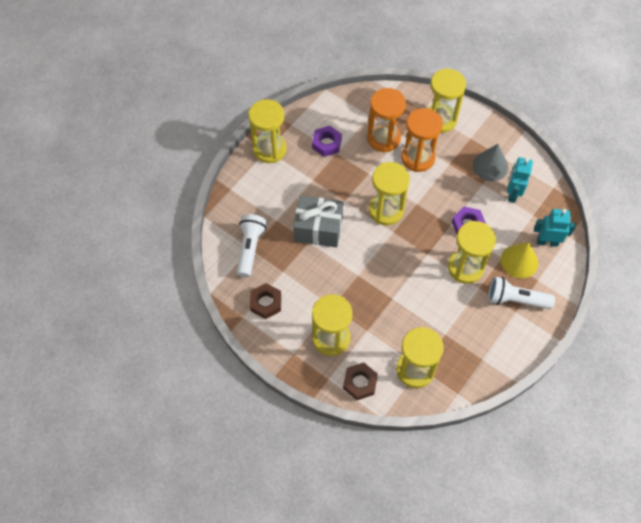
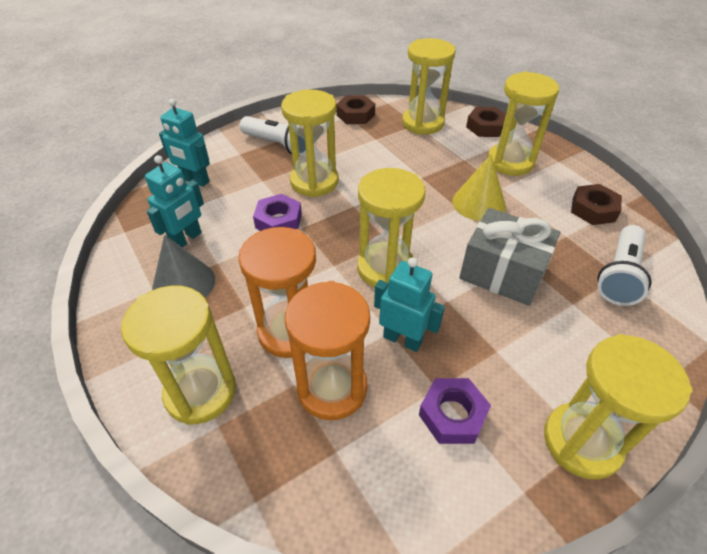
camera: 160 degrees left, 15 degrees down
(360, 171) = (402, 339): none -> turquoise robot
(477, 363) = (355, 115): none -> brown nut
(519, 261) = (245, 172): yellow cone -> yellow cone (478, 203)

